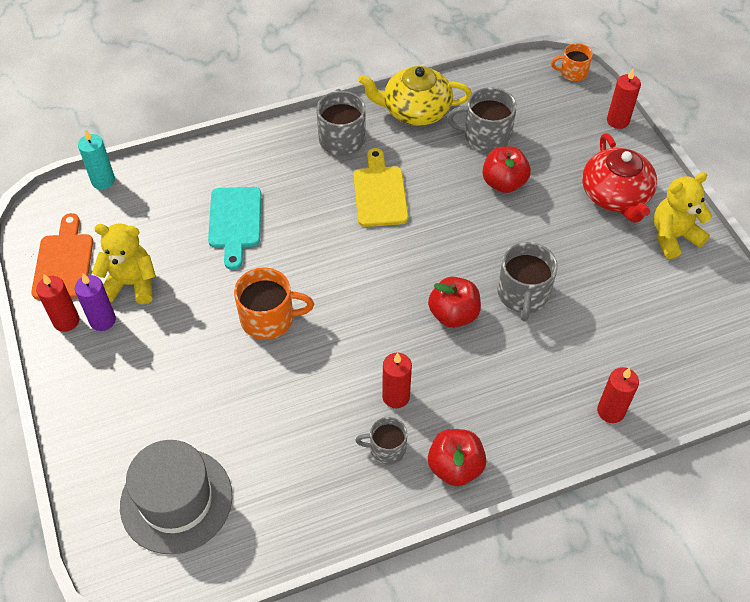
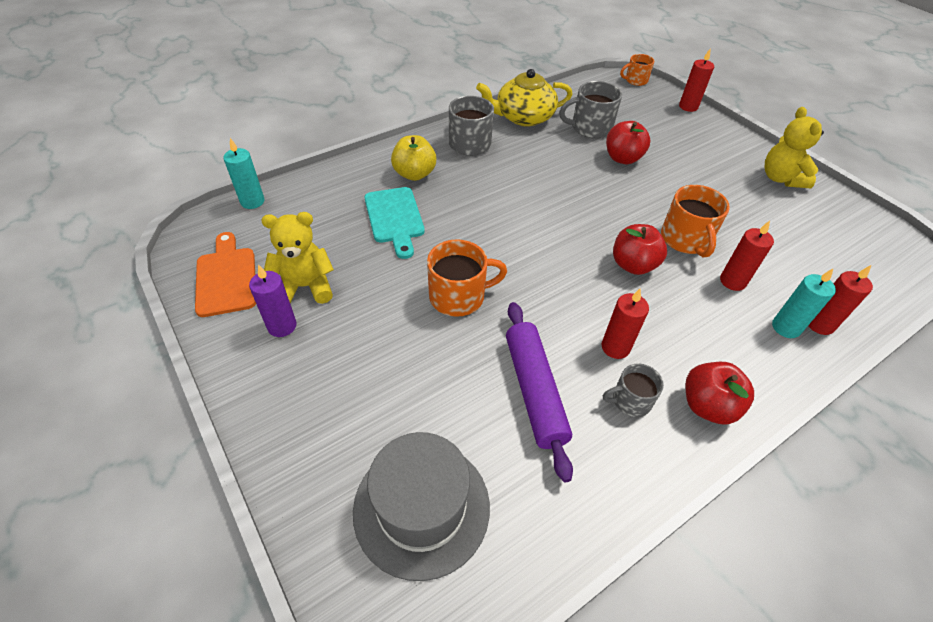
camera: 15 degrees left, 5 degrees down
(66, 321) = (241, 333): red candle -> red candle (732, 281)
(271, 171) = (414, 174): none -> yellow apple
(304, 423) = (534, 391): none -> purple rolling pin
(380, 193) = (520, 178): yellow cutting board -> none
(523, 294) = (685, 239): grey mug -> orange mug
(574, 408) = (786, 327): none -> turquoise candle
(615, 195) = (717, 156): red teapot -> none
(673, 237) = (781, 178): yellow teddy bear -> yellow teddy bear turned 60 degrees counterclockwise

